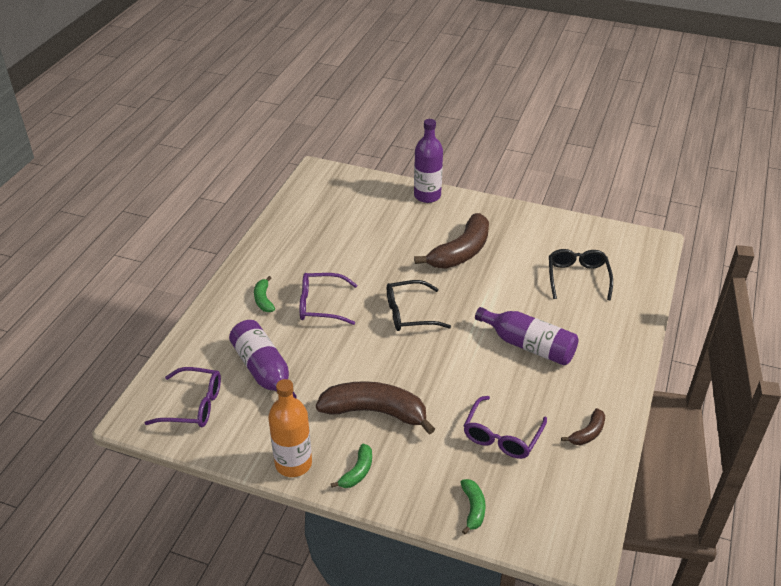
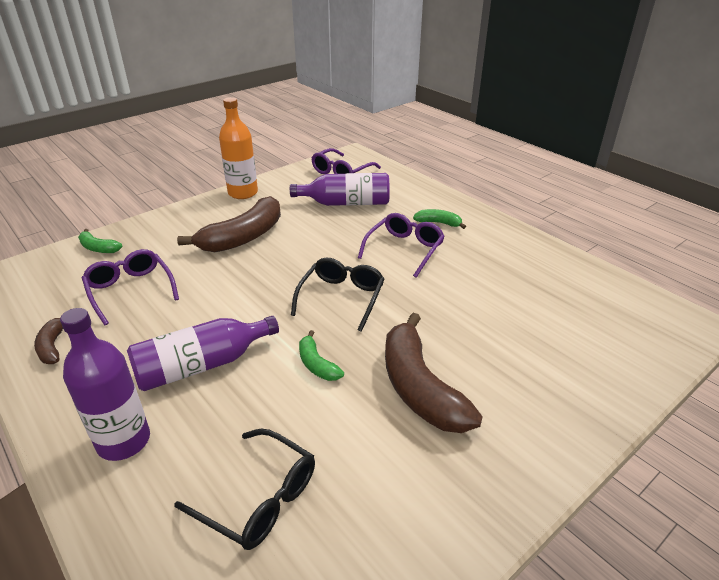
camera: 120 degrees right, 5 degrees down
(357, 472) = (201, 213): green banana -> green banana (317, 364)
(427, 196) = (587, 413): purple bottle -> purple bottle (124, 441)

